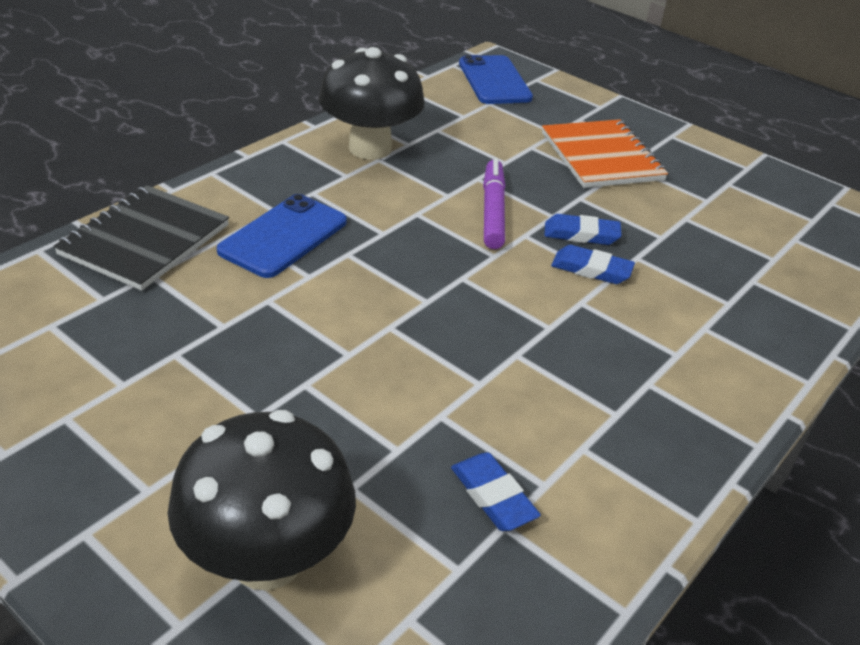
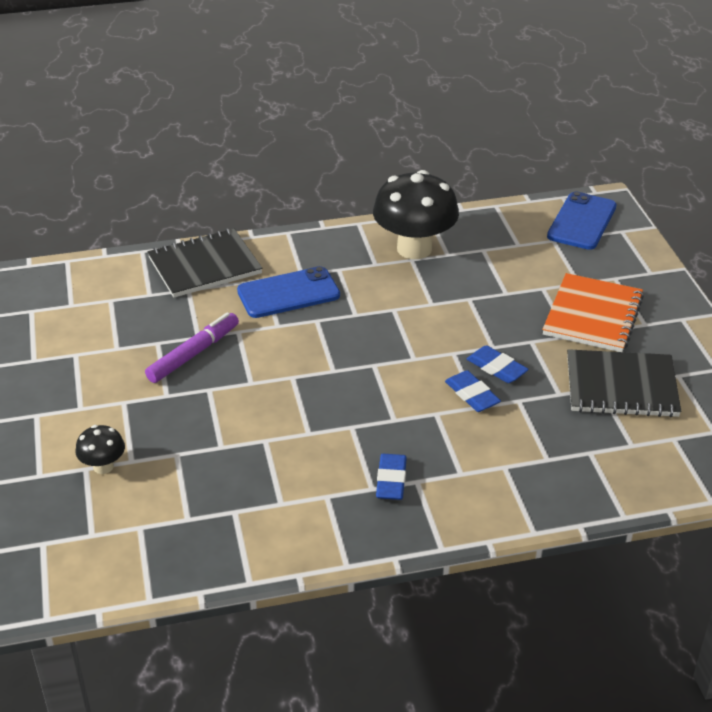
camera: 40 degrees right, 0 degrees up
(267, 559) = (103, 466): black mushroom -> black mushroom, size x0.47
(492, 211) = (450, 327): purple marker -> purple marker (193, 354)
(493, 496) = (245, 494): blue eraser -> blue eraser (391, 480)
(700, 210) = (621, 386): none -> black notebook

